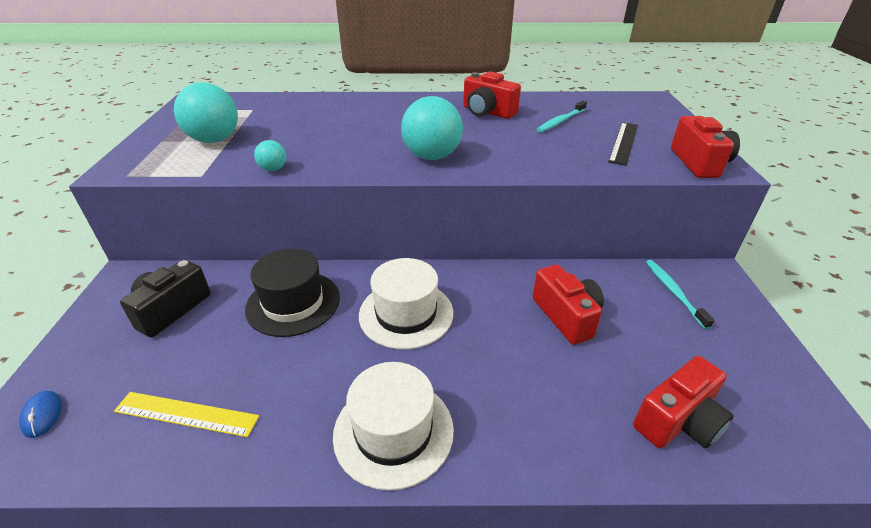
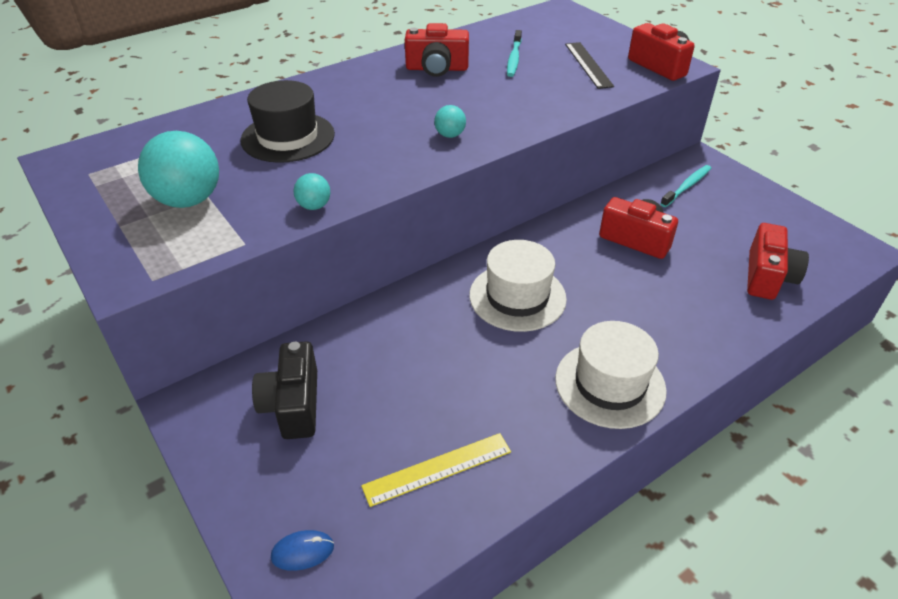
camera: 35 degrees left, 5 degrees up
(42, 415) = (302, 551): blue mouse -> blue mouse turned 45 degrees counterclockwise
(293, 303) = (408, 337): black hat -> black hat (288, 137)
(432, 157) = (450, 135): turquoise ball -> turquoise ball, size x0.48
(673, 292) = (687, 186): turquoise toothbrush -> turquoise toothbrush turned 90 degrees clockwise

